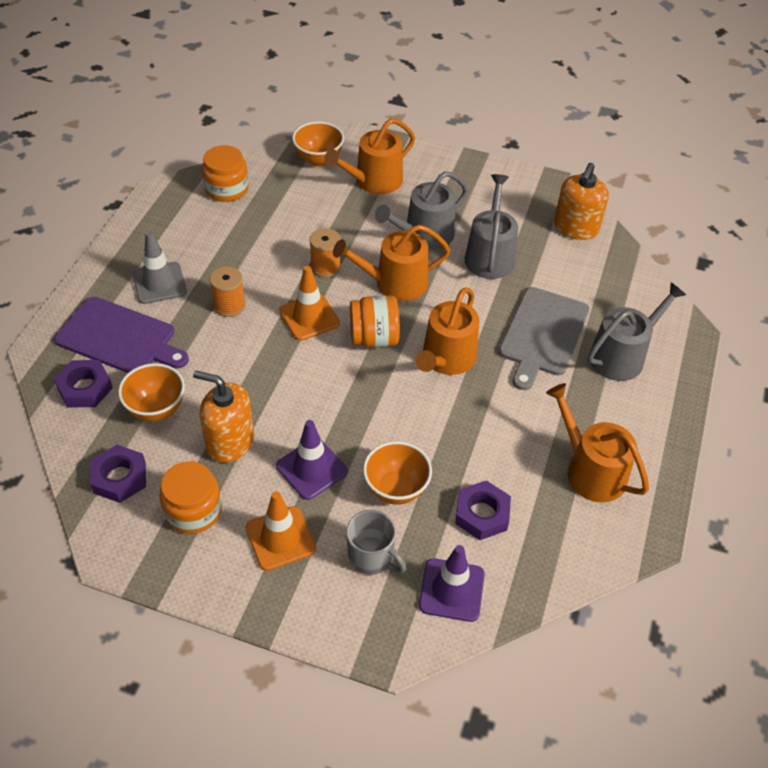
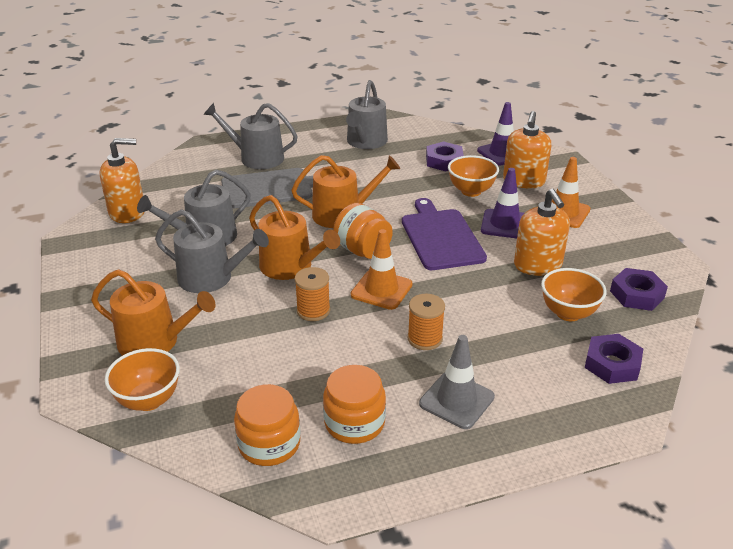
camera: 125 degrees left, 15 degrees down
(119, 338) = (544, 381): purple cutting board -> purple cutting board (441, 237)
(193, 510) = (602, 251): orange jar -> orange jar (354, 423)
(372, 557) = (523, 181): grey mug -> orange soap dispenser
(590, 470) = (365, 142): orange watering can -> grey watering can

